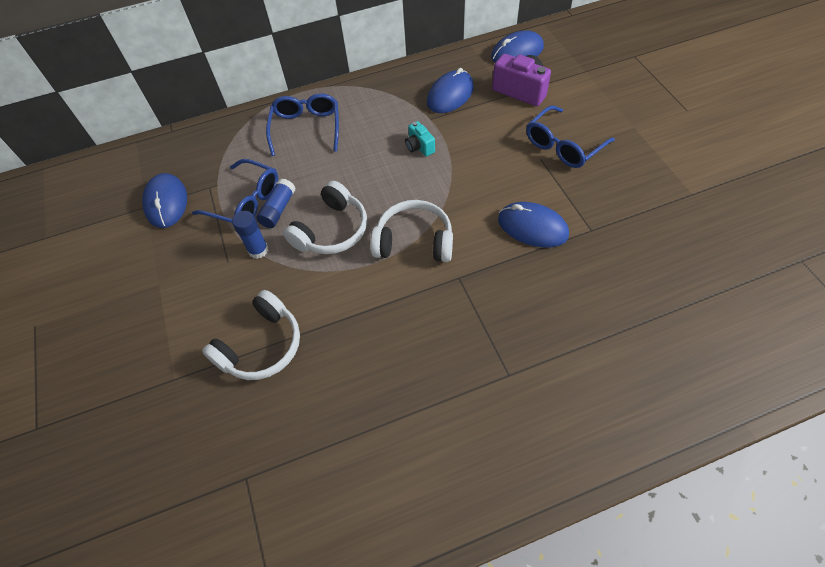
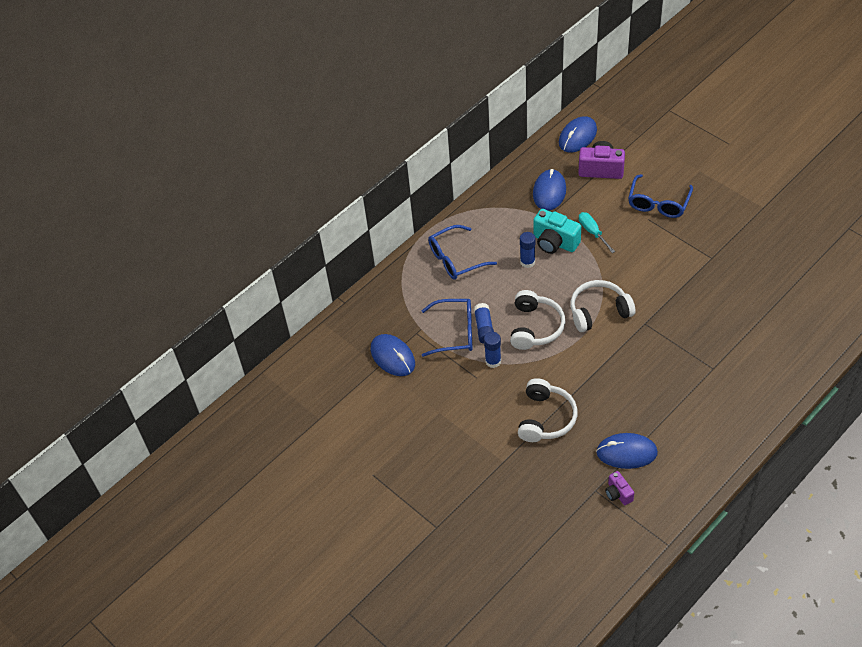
camera: 25 degrees left, 5 degrees down
(269, 499) = (618, 494): none -> purple camera
(306, 128) = (455, 259): blue glasses -> blue glasses turned 90 degrees counterclockwise
(376, 157) = (527, 262): none -> blue glue stick
(419, 147) = (554, 242): turquoise camera -> turquoise camera, size x1.78
(468, 150) = (592, 232): none -> turquoise screwdriver
(532, 227) = (672, 271): blue mouse -> blue mouse (626, 452)

